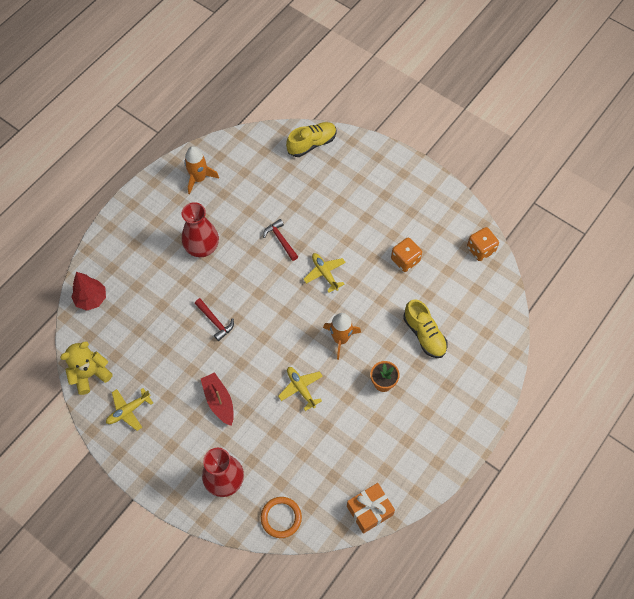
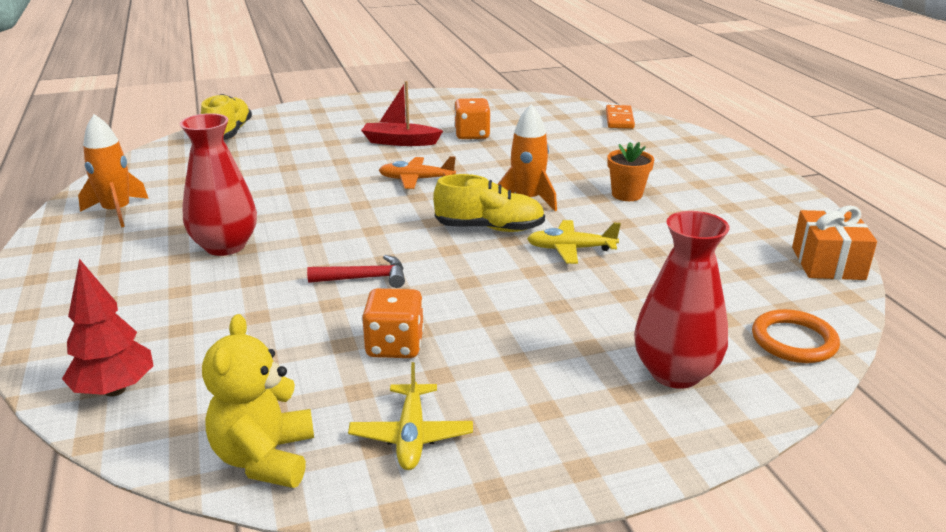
camera: 55 degrees left, 35 degrees down
(219, 401) = (512, 324): red boat -> red boat (400, 142)
(281, 240) = (320, 190): red hammer -> none
(325, 273) = (416, 179): yellow plane -> orange plane
(424, 334) = (586, 154): yellow shoe -> yellow shoe (489, 228)
(480, 249) = (517, 101): orange dice -> orange dice (394, 346)
(497, 324) = (619, 119): none -> orange domino

